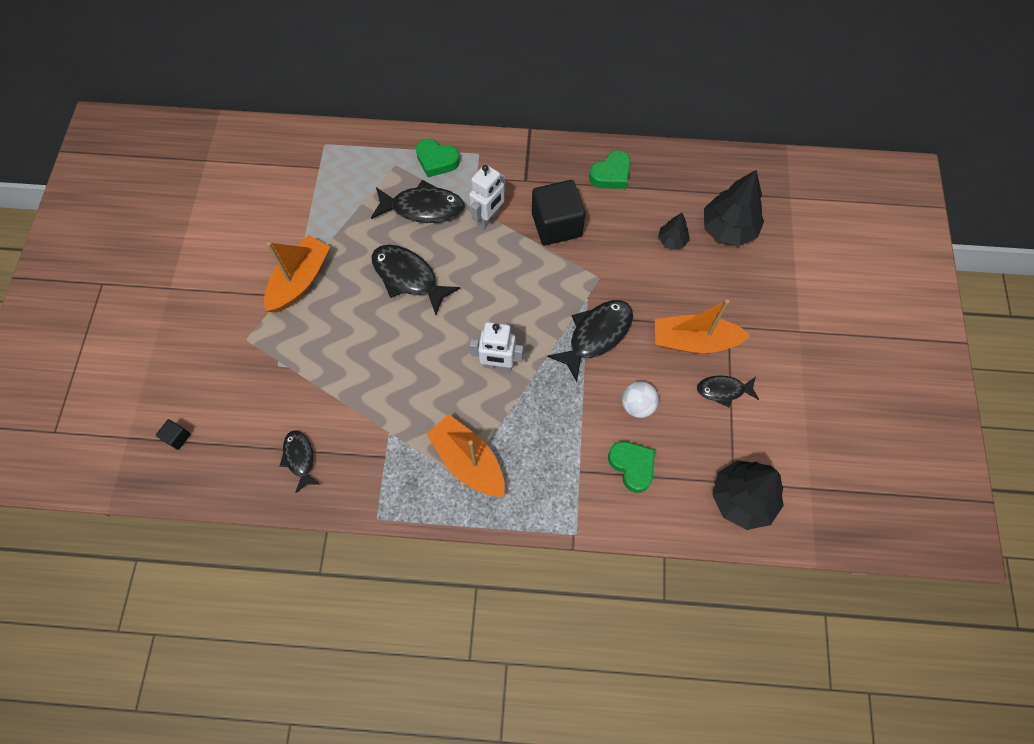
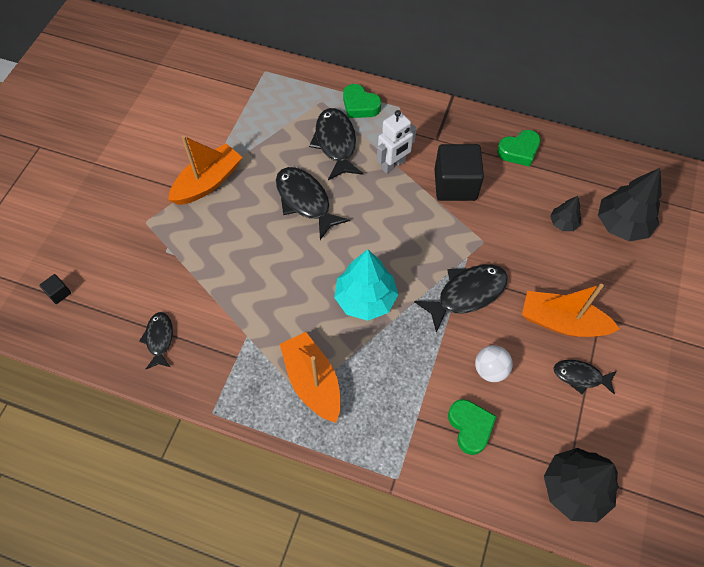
camera: 15 degrees right, 5 degrees down
(423, 208) = (336, 143): black fish -> black fish turned 120 degrees counterclockwise
(498, 365) = (365, 299): white robot -> turquoise tree

